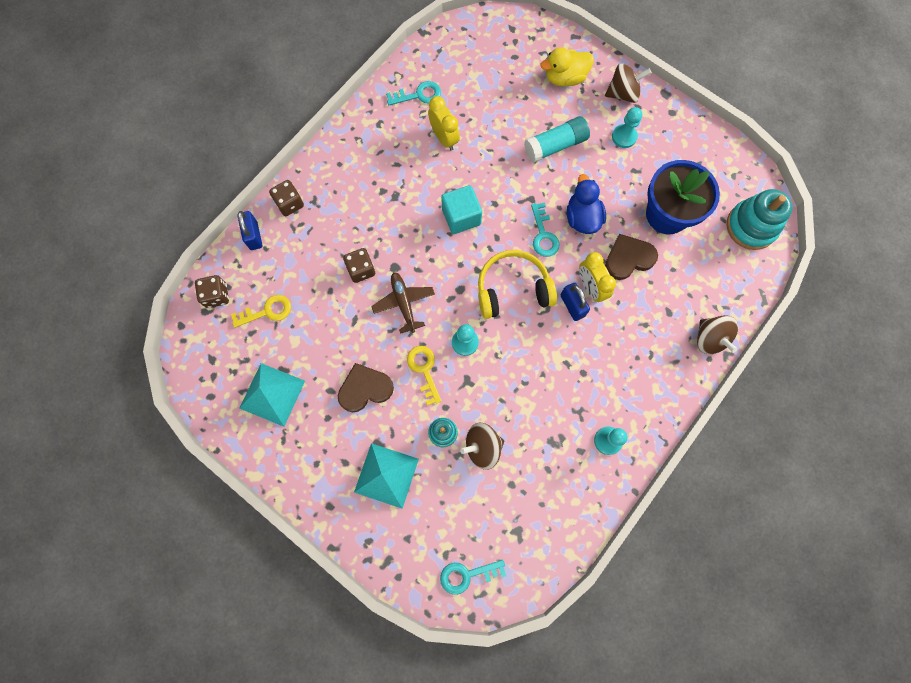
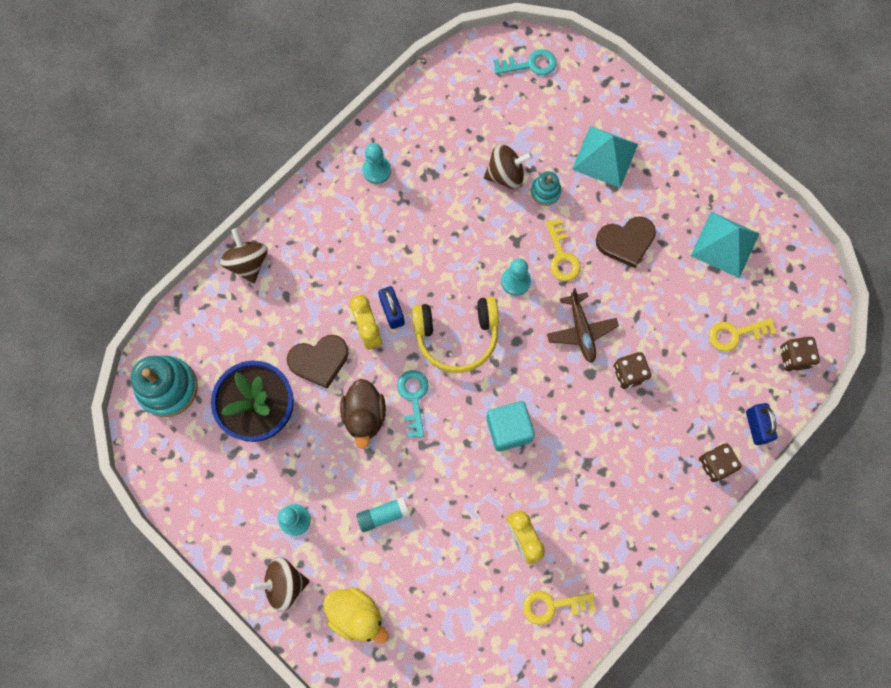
camera: 175 degrees left, 0 degrees up
(418, 95) = (552, 605): turquoise key -> yellow key
(555, 145) = (383, 515): turquoise glue stick -> turquoise glue stick, size x0.65
(565, 78) = (356, 615): yellow duck -> yellow duck turned 45 degrees clockwise
(582, 218) = (364, 415): blue duck -> brown duck

